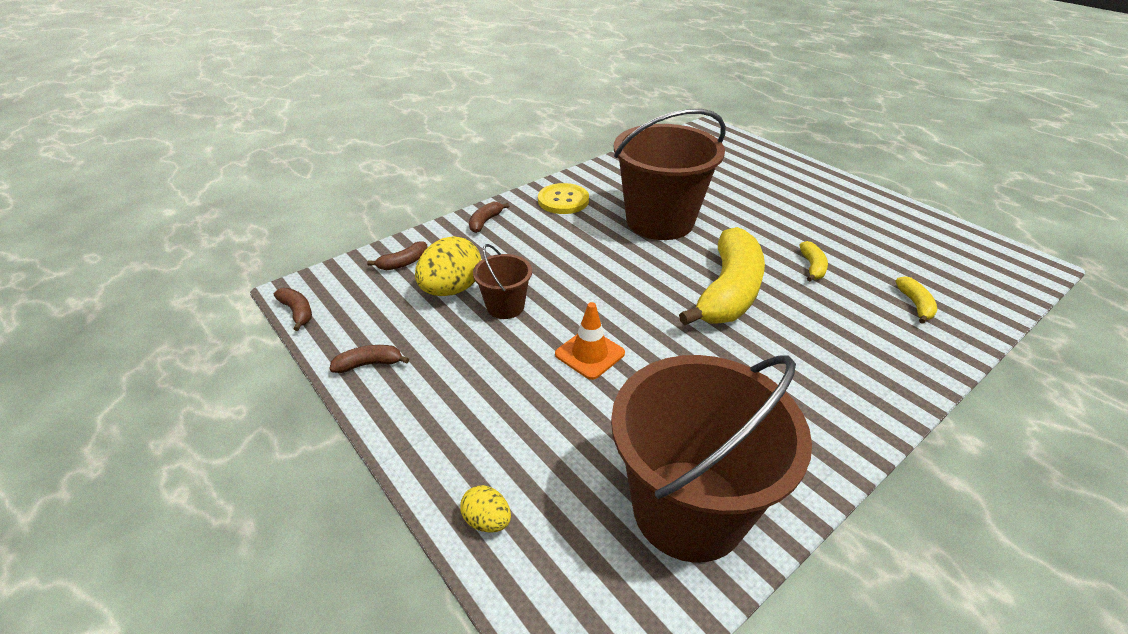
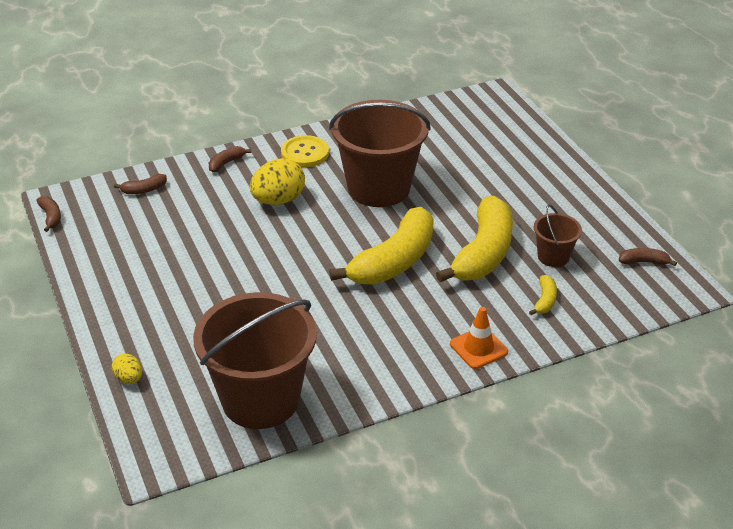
camera: 15 degrees right, 0 degrees up
(369, 364) = (90, 266): brown banana -> brown banana (643, 262)
(452, 289) = (172, 219): yellow egg -> yellow egg (278, 200)
(505, 306) = (207, 241): brown bucket -> brown bucket (553, 256)
(589, 354) = (252, 289): orange traffic cone -> orange traffic cone (478, 348)
(812, 267) = (483, 253): yellow banana -> yellow banana, size x2.43

